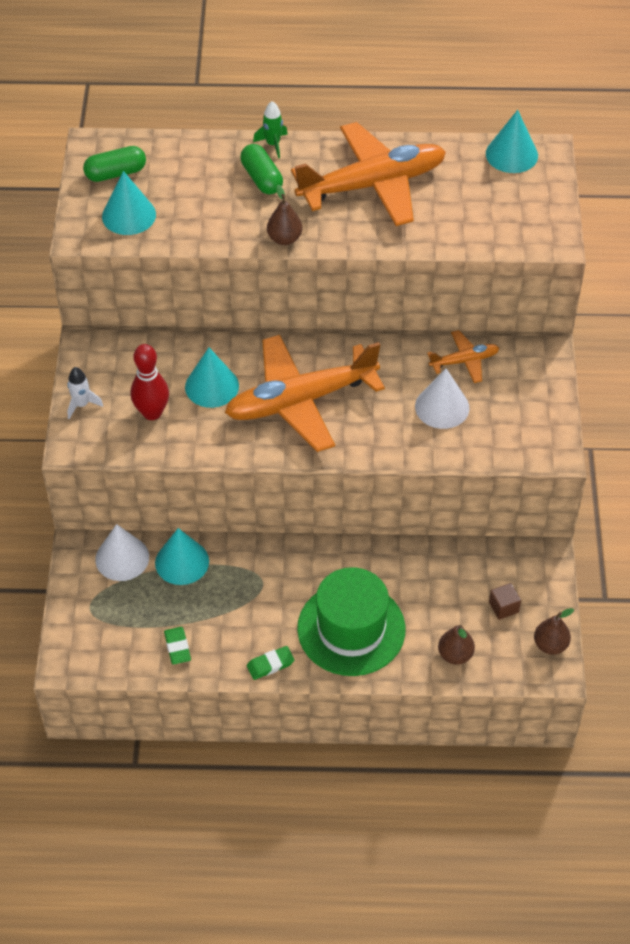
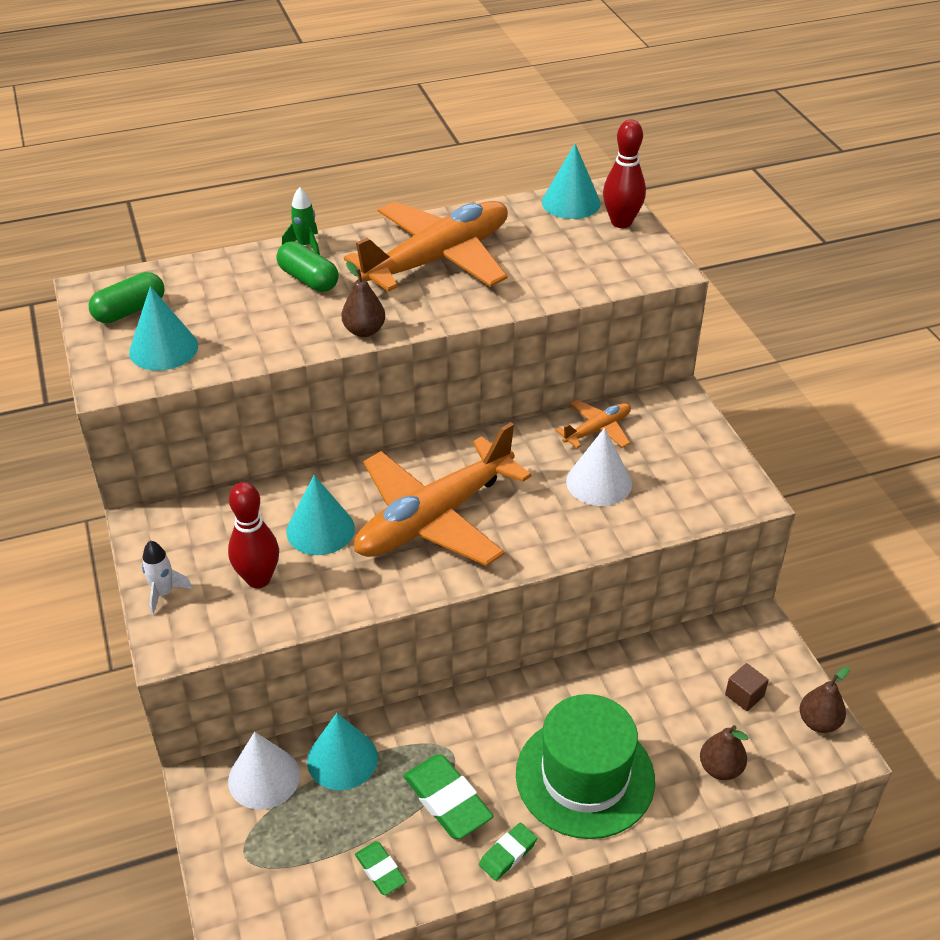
camera: 20 degrees left, 10 degrees down
(244, 614) = (447, 800): none -> green eraser
(543, 186) = (621, 222): none -> red bowling pin

